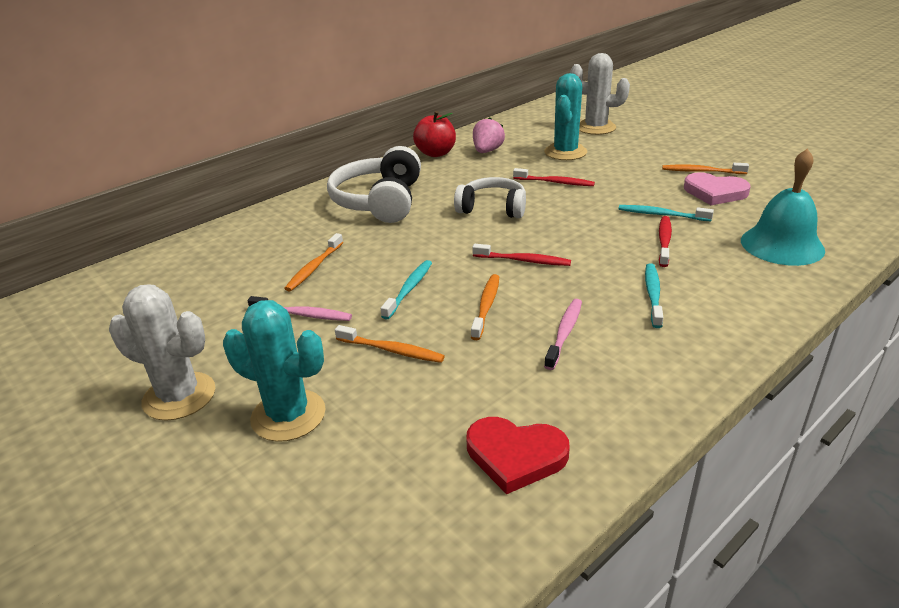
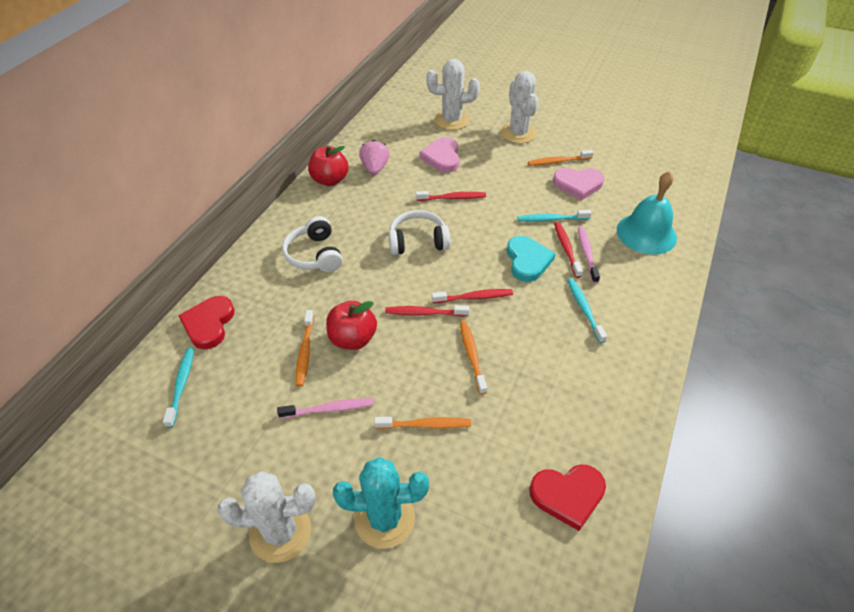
camera: 25 degrees left, 15 degrees up
(244, 231) = (209, 324): none -> red heart
(368, 267) = (353, 339): none -> red apple
(379, 201) = (314, 255): white headphones -> white headphones, size x0.66
(409, 289) = (401, 354): turquoise toothbrush -> turquoise toothbrush (181, 385)
(458, 262) = (424, 313): none -> red toothbrush
(564, 333) = (542, 367): pink toothbrush -> pink toothbrush (587, 254)
(565, 152) = (442, 157): turquoise cactus -> pink heart
(608, 243) = (527, 261): none -> turquoise heart
(666, 145) = (518, 133): none -> white cactus

